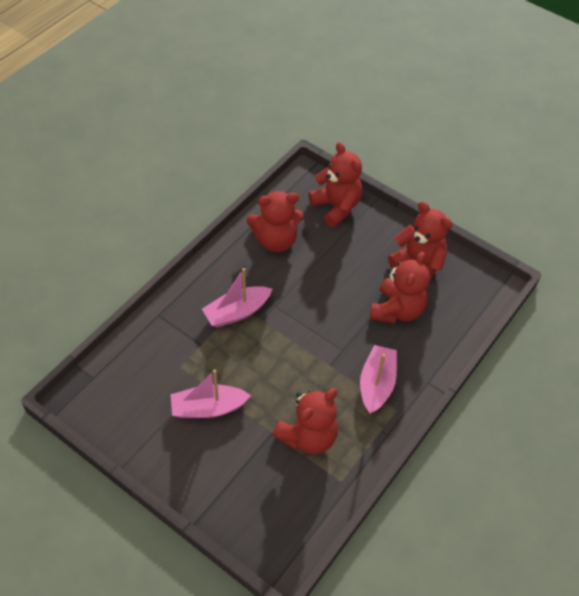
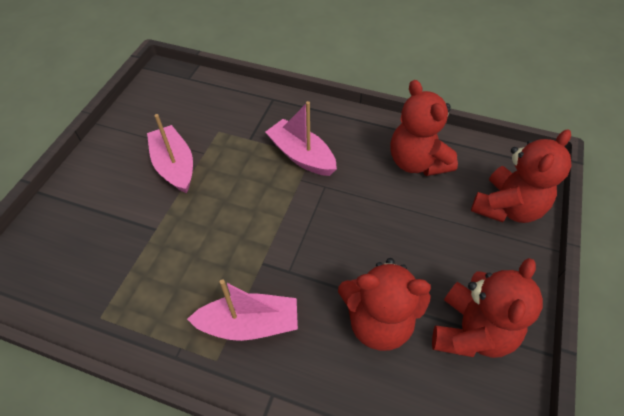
camera: 75 degrees right, 0 degrees up
(308, 436) = (156, 265): red teddy bear -> none

